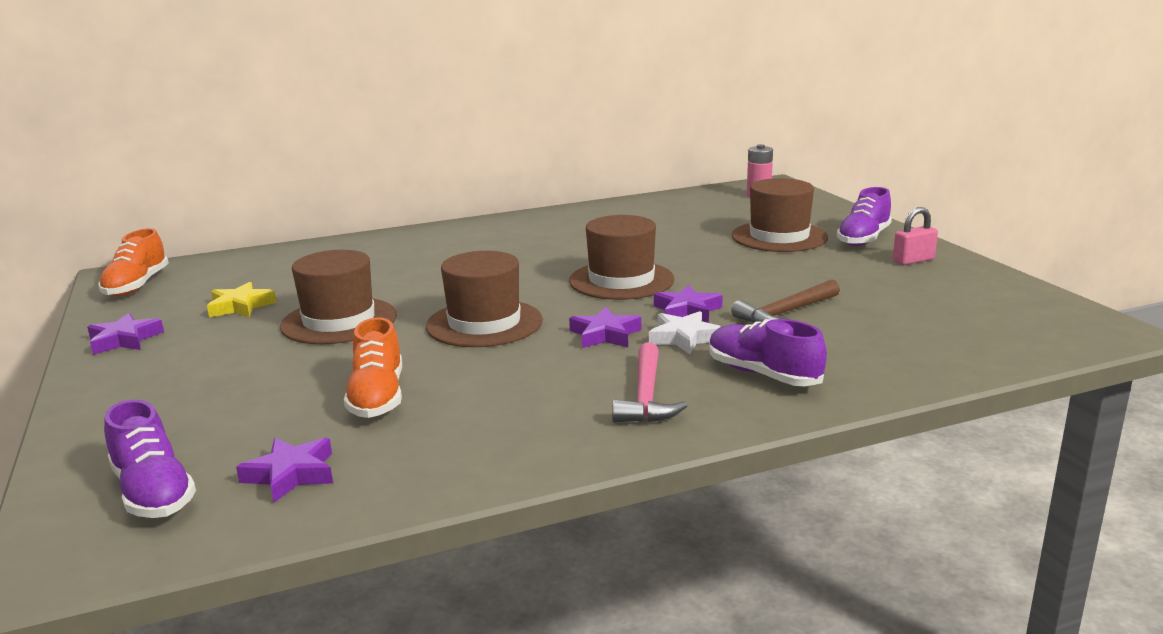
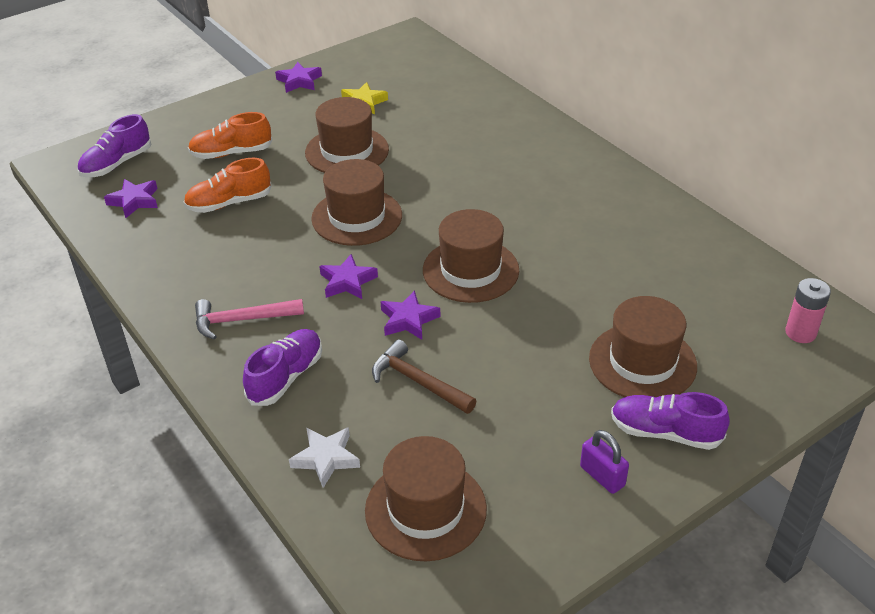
camera: 75 degrees right, 20 degrees up
(137, 286) = (390, 49): orange shoe -> orange shoe (231, 153)
(684, 338) = (349, 325): white star -> white star (326, 458)
(913, 260) = (602, 476): pink padlock -> purple padlock
(962, 322) = (425, 509): none -> brown hat

